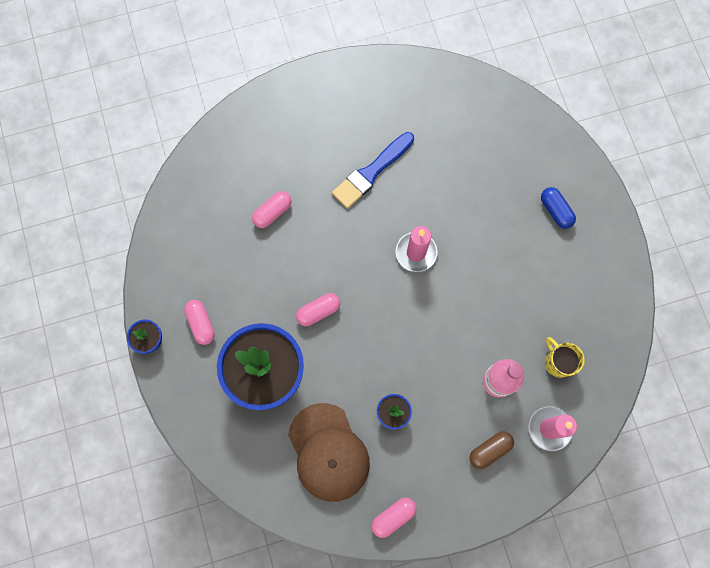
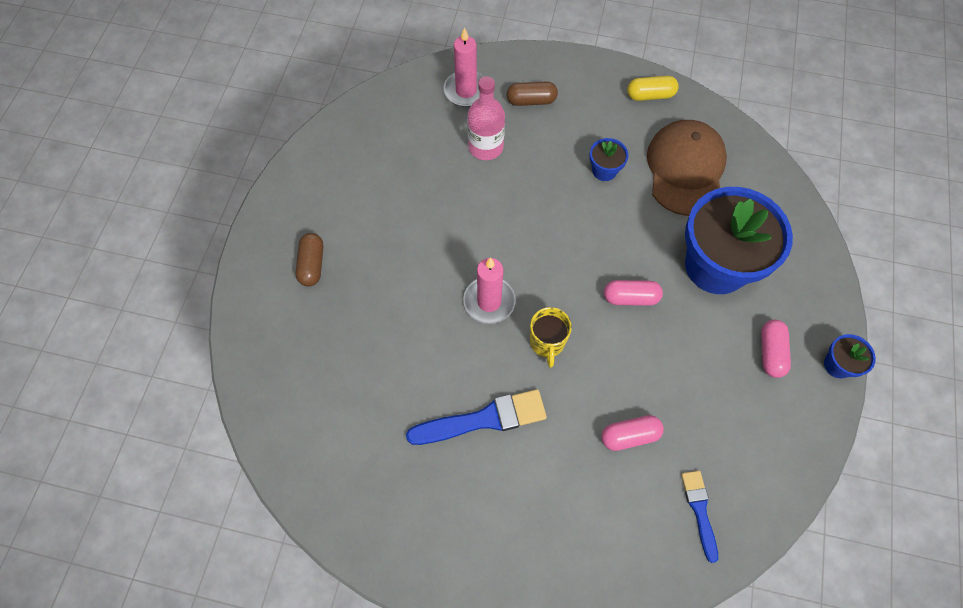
camera: 150 degrees left, 10 degrees down
(208, 190) = (699, 510): none -> blue brush
(393, 516) = (650, 95): pink capsule -> yellow capsule
(555, 211) = (312, 264): blue capsule -> brown capsule
(558, 362) = (419, 134): yellow mug -> yellow mug (547, 343)

